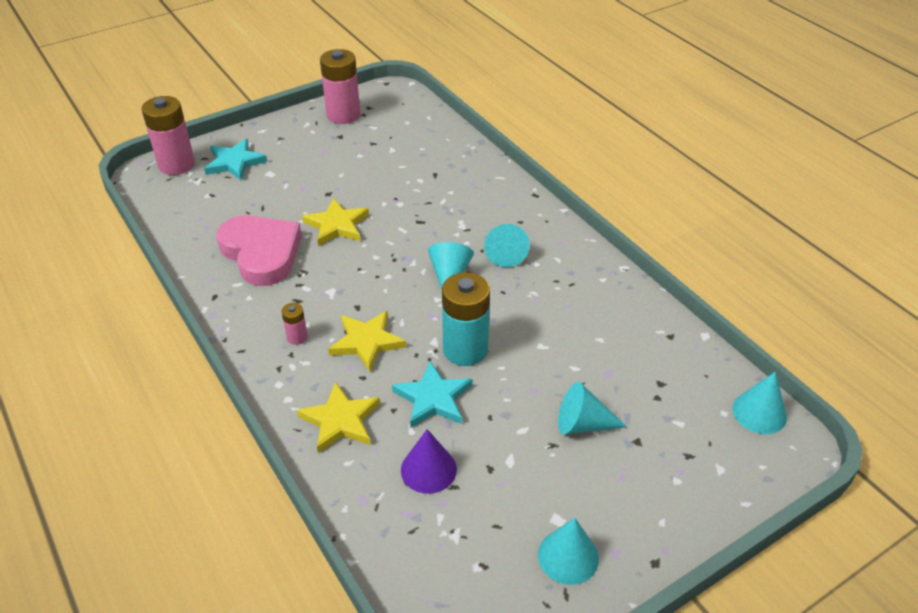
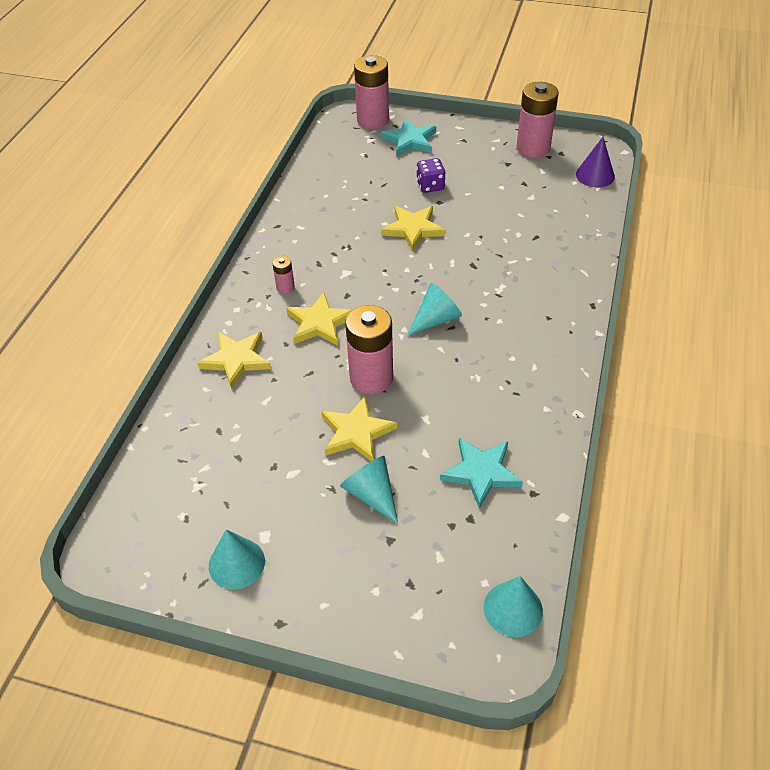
camera: 50 degrees right, 5 degrees up
(261, 253) = (340, 216): pink heart -> none
(303, 186) = (430, 186): none -> purple dice
(428, 469) = (240, 433): purple cone -> purple cone (595, 175)
(433, 398) = (305, 392): turquoise star -> turquoise star (481, 472)
(465, 349) = (371, 378): turquoise battery -> pink battery
(505, 253) = (500, 333): turquoise cone -> none
(511, 394) = (356, 432): none -> yellow star

